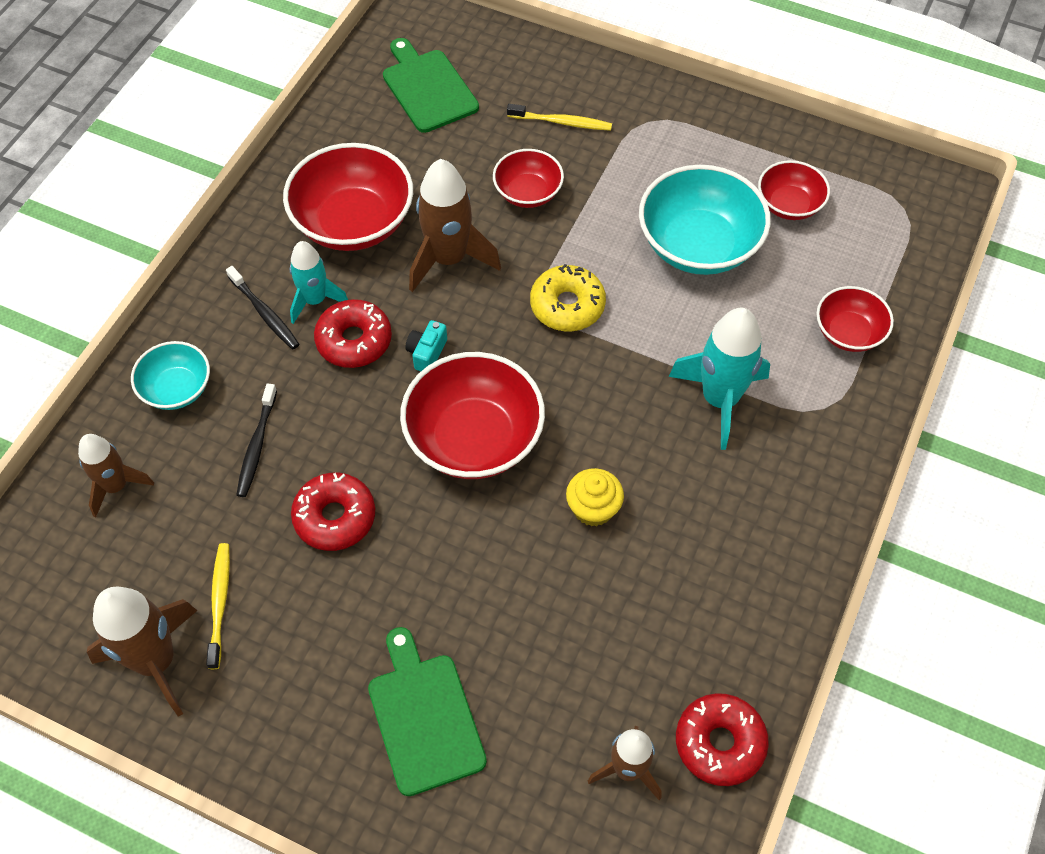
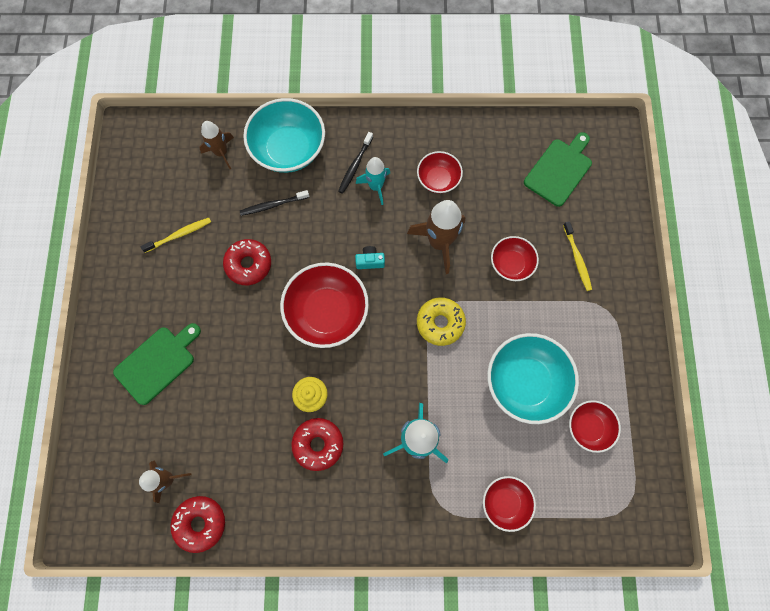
camera: 65 degrees right, 15 degrees up
(156, 661) = (138, 222): brown rocket -> none
(177, 389) = (289, 149): turquoise bowl -> turquoise bowl, size x1.77
(353, 222) = (438, 179): red bowl -> red bowl, size x0.56
(354, 340) = (359, 219): red donut -> red donut (318, 444)

